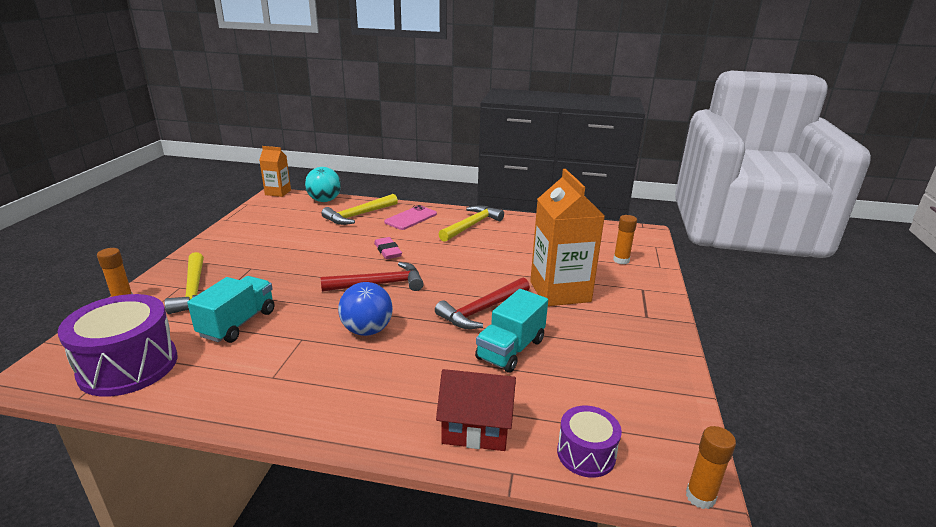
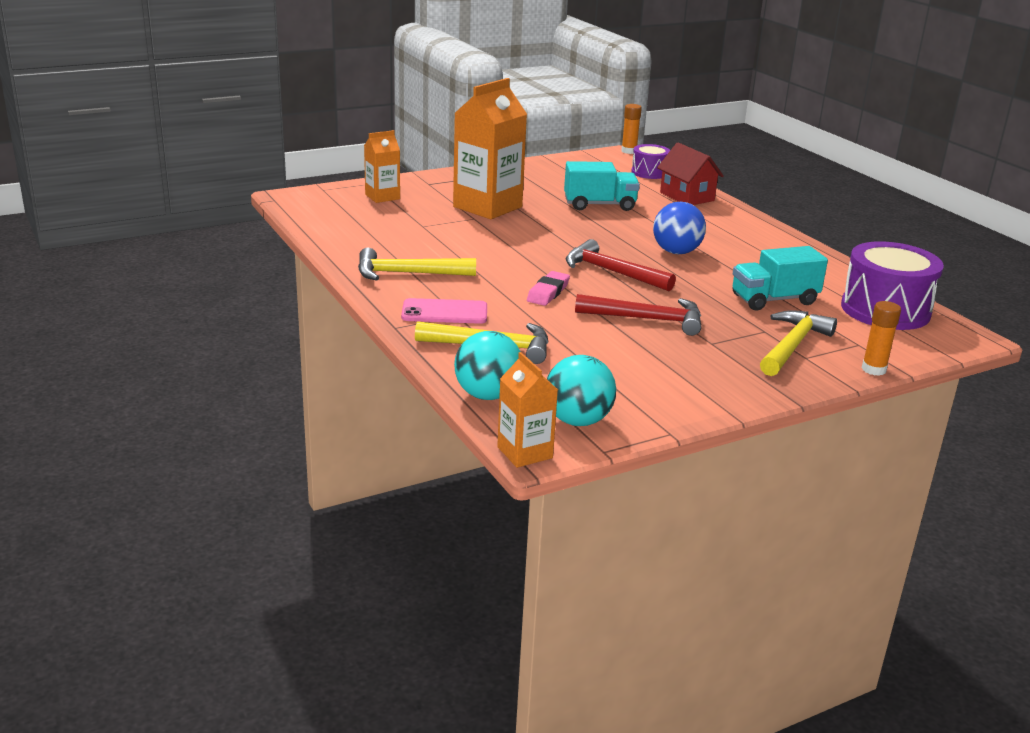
camera: 130 degrees left, 0 degrees up
(273, 208) = (577, 420): none -> turquoise ball
(482, 310) = (569, 224): red hammer -> red hammer (646, 319)
(621, 260) = (382, 197): orange glue stick -> orange carton

